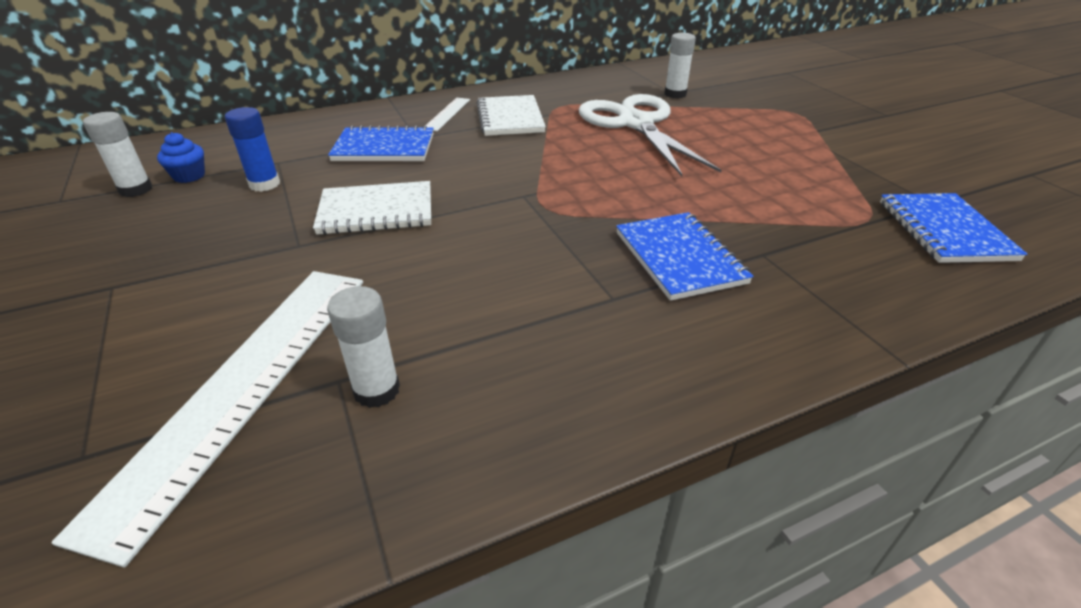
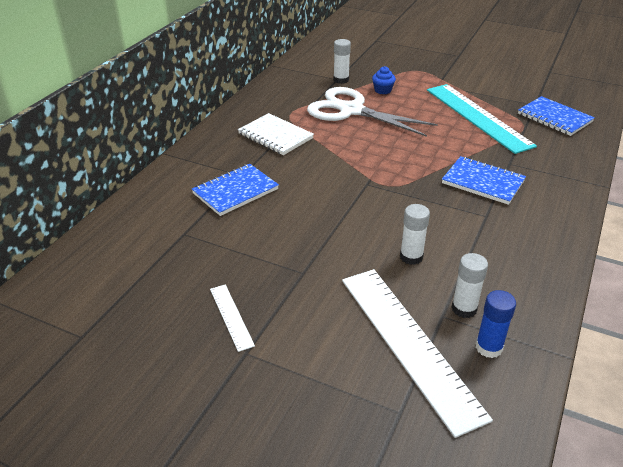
camera: 40 degrees left, 0 degrees up
(136, 190) = (124, 300): white glue stick -> white glue stick (411, 257)
(189, 176) = (142, 272): blue cupcake -> blue cupcake (383, 90)
(264, 184) = (207, 251): blue glue stick -> blue glue stick (489, 347)
(376, 211) = (308, 232): white notebook -> none
(447, 114) = (230, 149): white ruler -> white ruler (231, 316)
(803, 184) = (478, 117): none -> turquoise ruler

